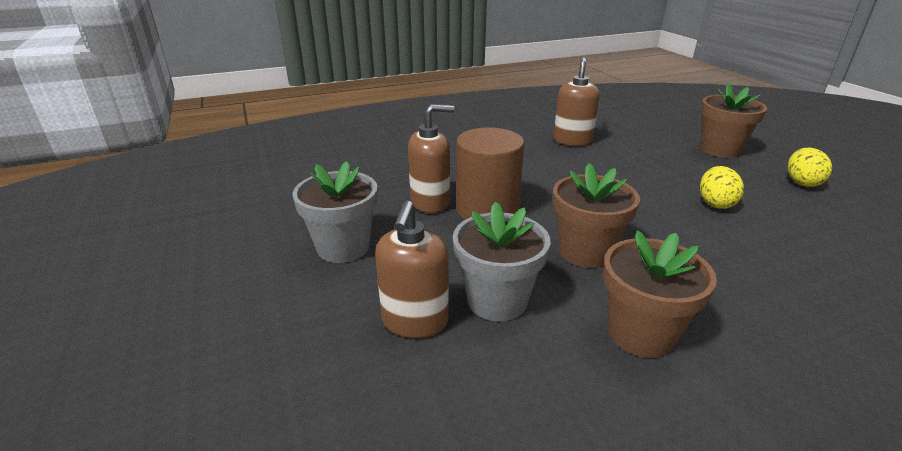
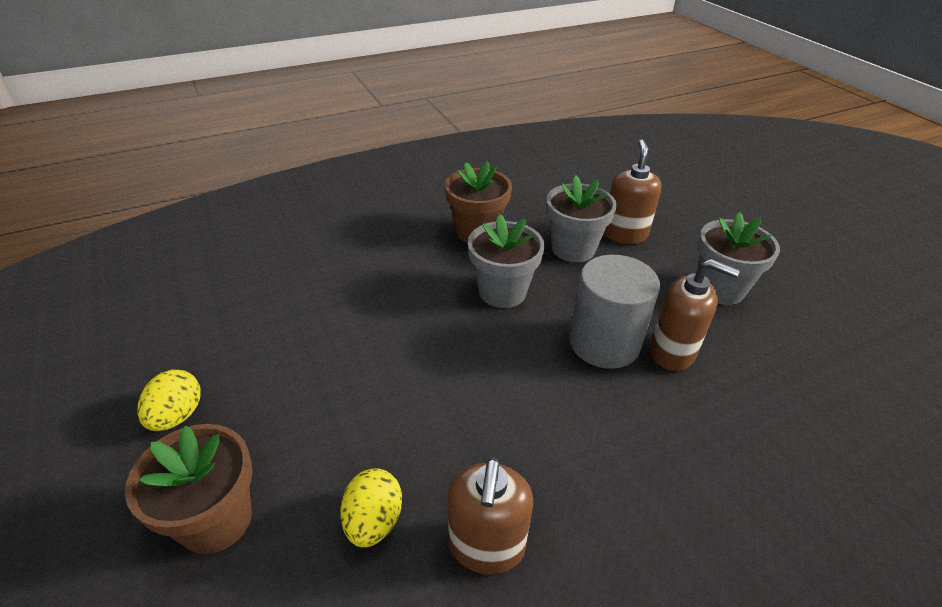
camera: 175 degrees right, 10 degrees up
(430, 202) = (672, 352): brown soap dispenser -> brown soap dispenser turned 135 degrees counterclockwise
(487, 209) = (604, 343): brown cylinder -> grey cylinder
(585, 252) = (502, 292): brown flower pot -> grey flower pot
(715, 203) = (334, 364): yellow egg -> yellow egg (373, 521)

